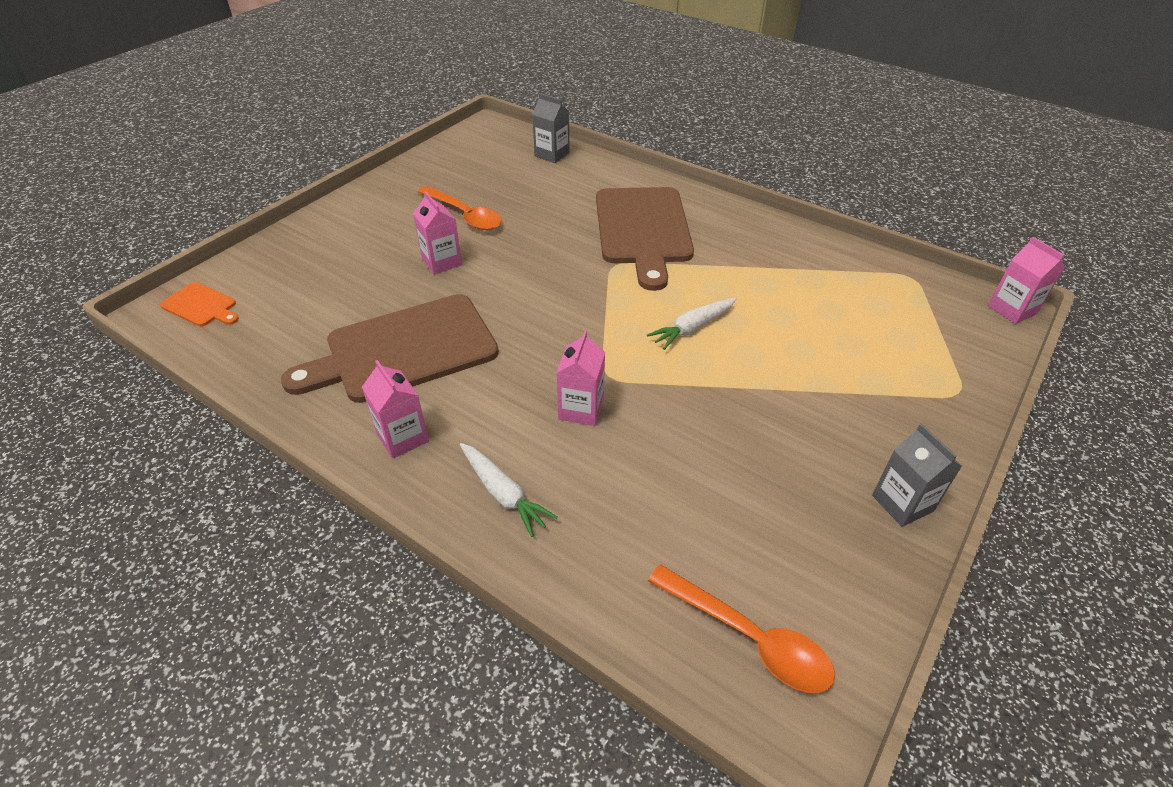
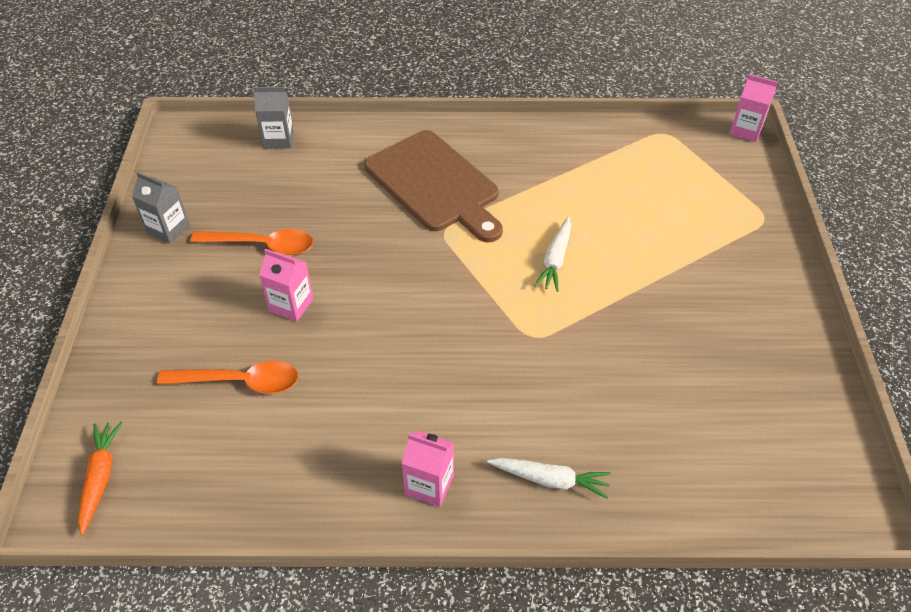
camera: 35 degrees left, 5 degrees up
(201, 306) = (100, 478): orange cutting board -> orange carrot
(403, 350) = (348, 409): brown cutting board -> none
(581, 409) = (539, 377): pink carton -> none
(749, 638) = (789, 475): orange spoon -> orange spoon (240, 382)
(902, 503) = (795, 323): grey carton -> grey carton (168, 229)

